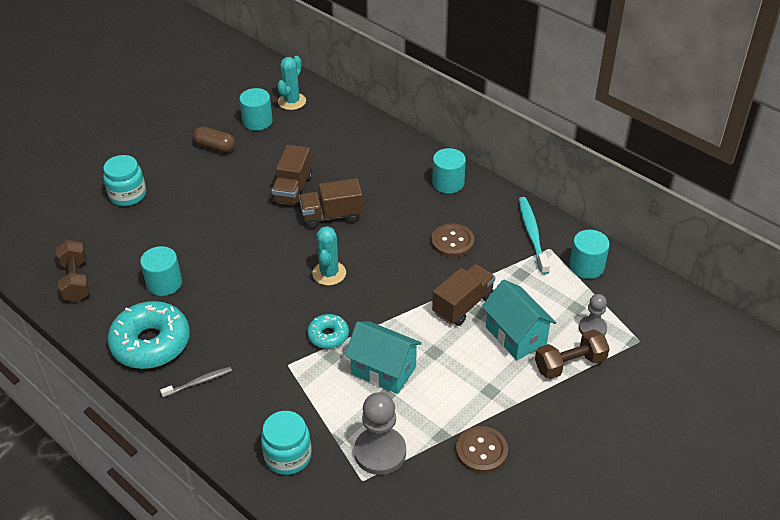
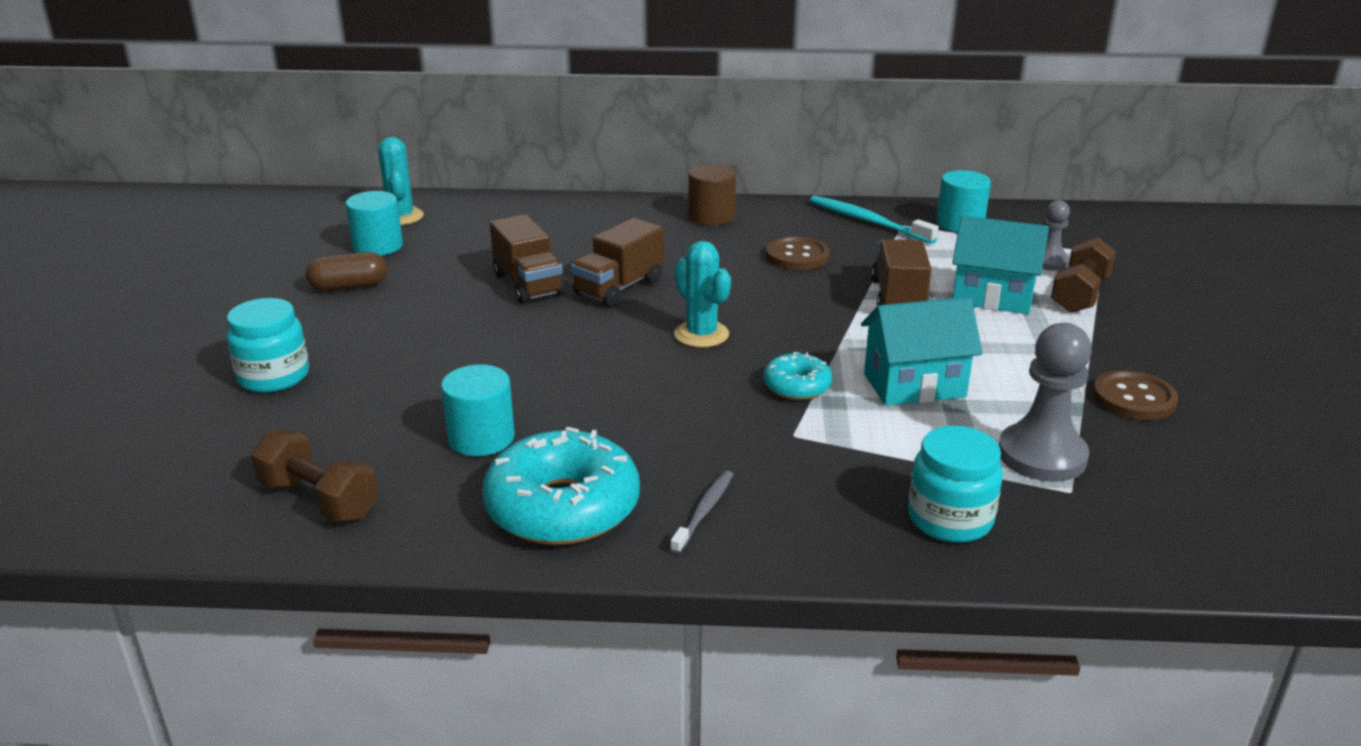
camera: 40 degrees left, 15 degrees down
(448, 183) = (711, 216): turquoise cylinder -> brown cylinder

